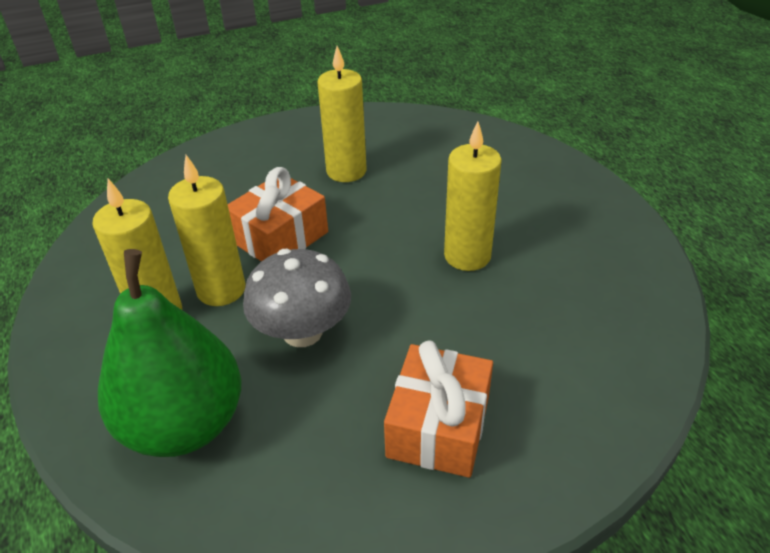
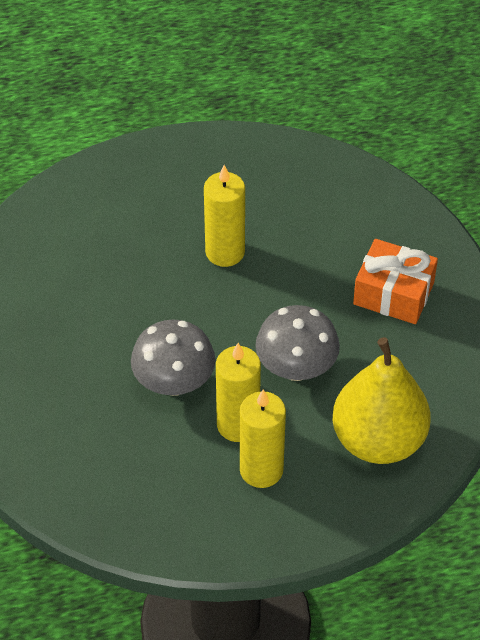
camera: 85 degrees left, 10 degrees up
(184, 424) = (378, 440): green pear -> yellow pear
(280, 237) = (174, 382): orange gift -> grey mushroom
(346, 171) = (79, 326): yellow candle -> none

